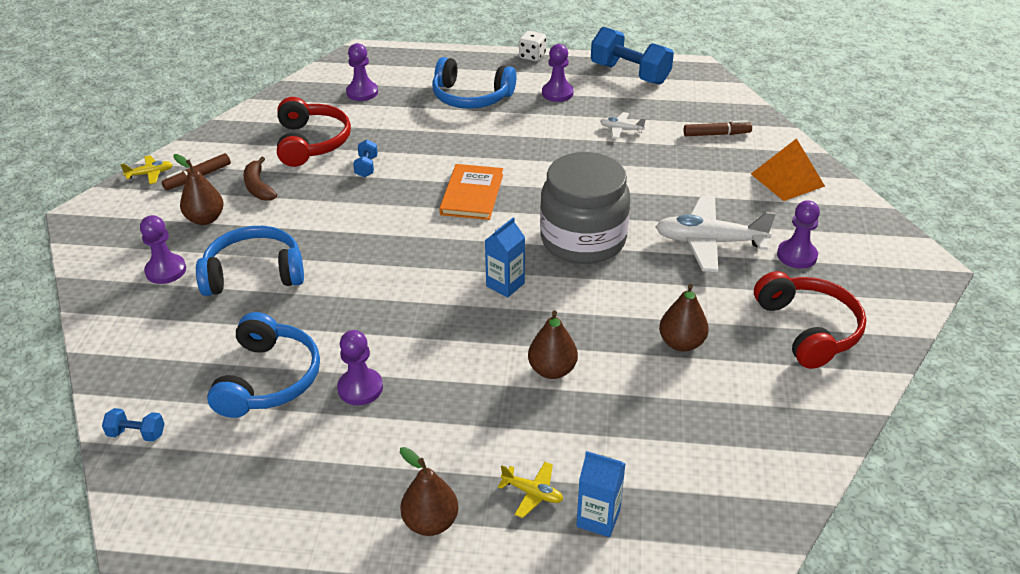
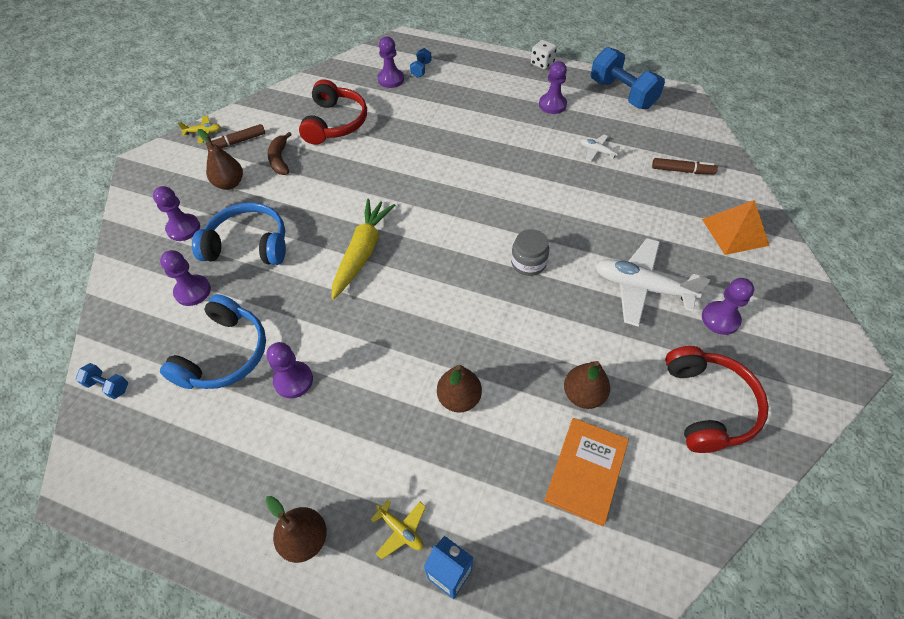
camera: 15 degrees right, 15 degrees up
(204, 328) = (193, 291): none -> purple pawn
(366, 167) = (370, 154): blue dumbbell -> blue dumbbell (421, 69)
(393, 259) = (362, 252): none -> yellow carrot
(471, 97) = (478, 97): blue headphones -> none
(472, 194) = (448, 197): orange book -> orange book (586, 471)
(505, 285) = (447, 297): blue carton -> none
(583, 239) = (528, 263): grey jar -> grey jar, size x0.46

